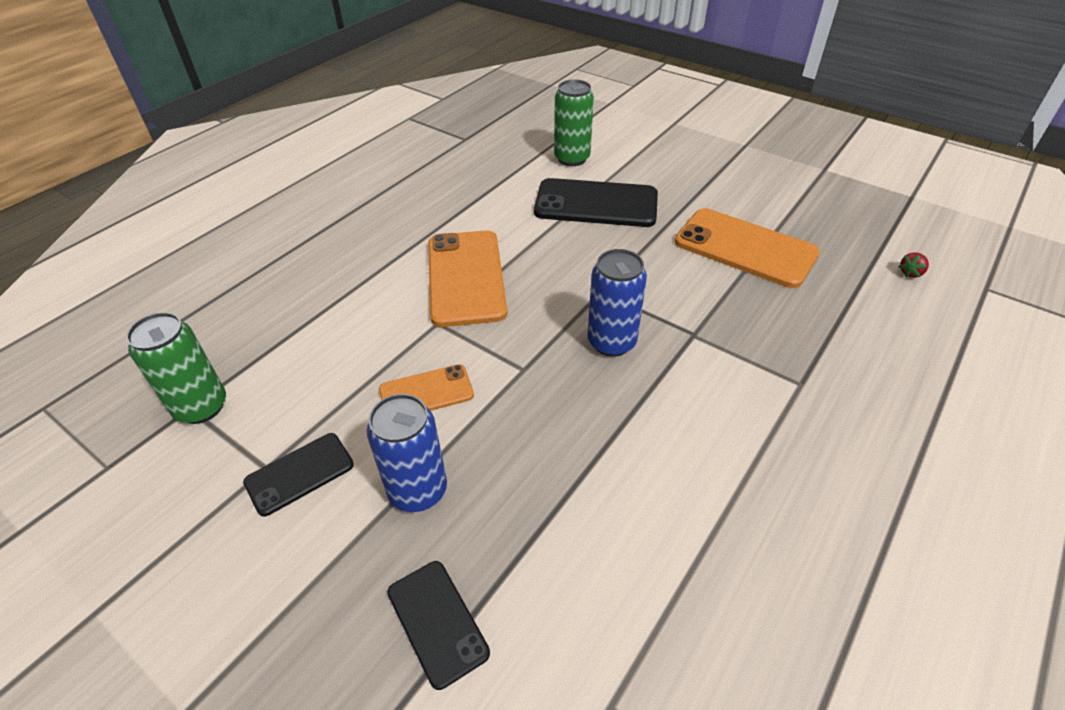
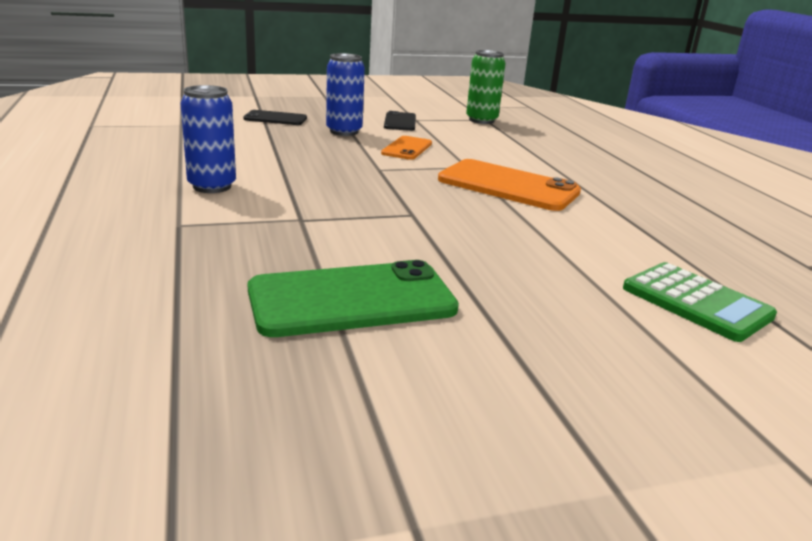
camera: 125 degrees right, 20 degrees down
(572, 158) = (696, 302): green can -> green calculator
(596, 204) = (560, 269): black phone -> none
(611, 342) = (351, 195): blue can -> blue can (212, 186)
(745, 248) = (352, 300): orange phone -> green phone
(910, 273) = (108, 371): red strawberry -> none

